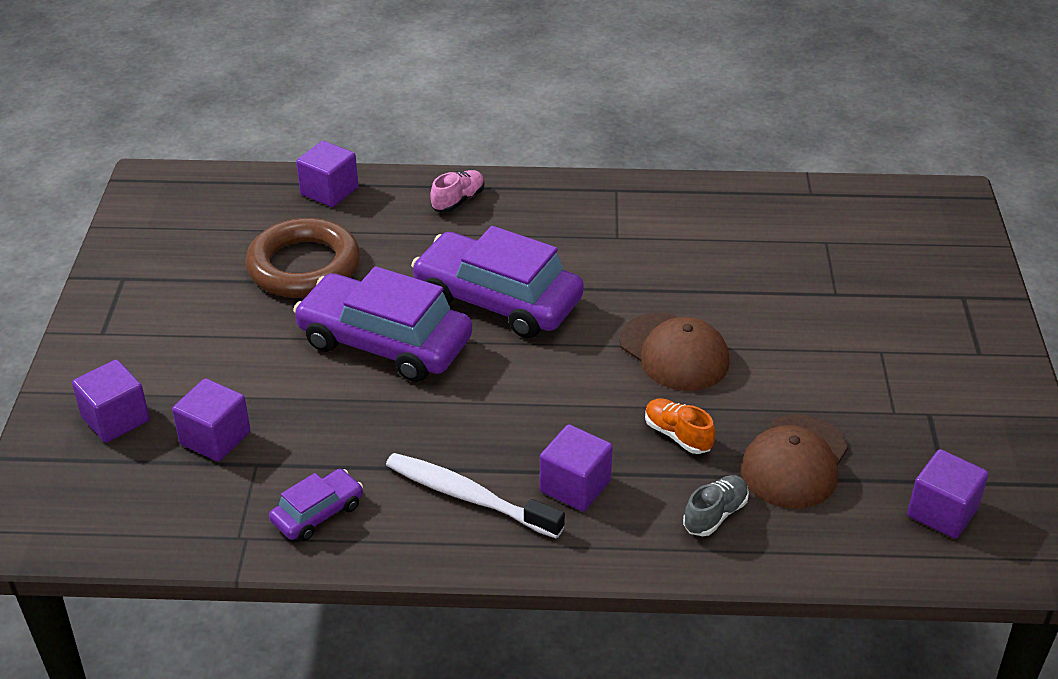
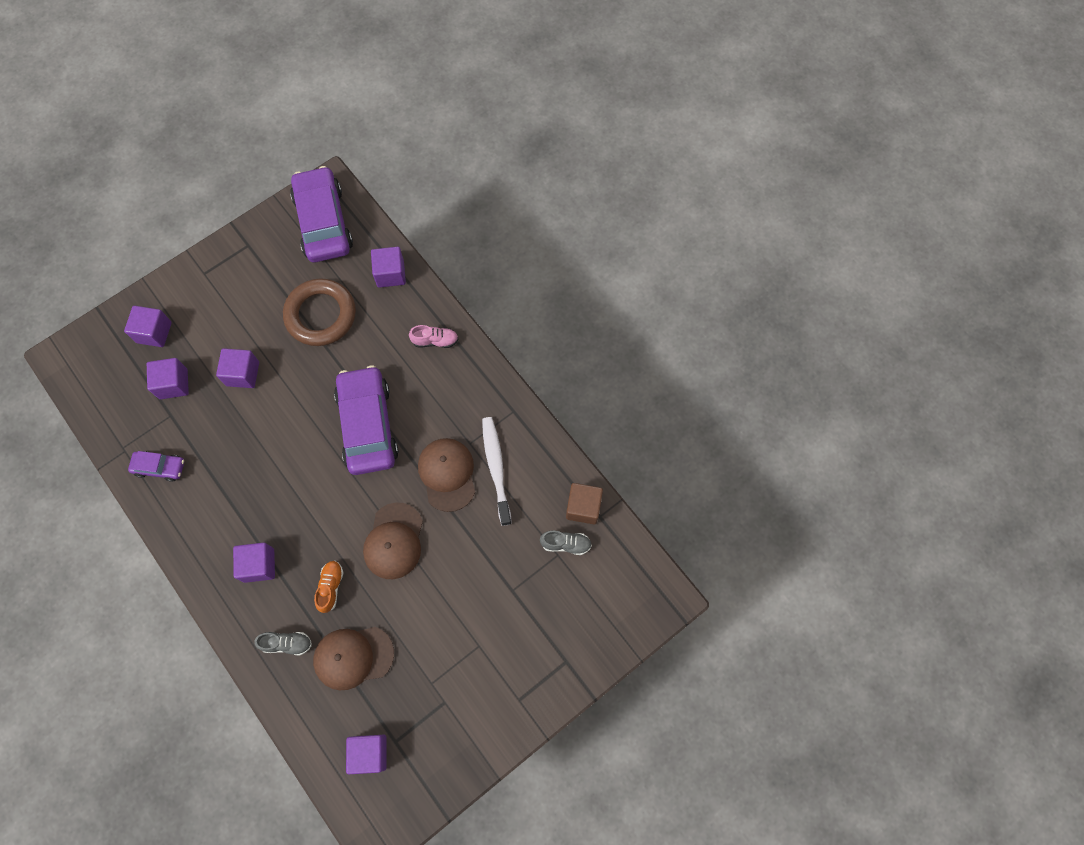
camera: 50 degrees right, 30 degrees up
(289, 368) = (243, 374): none -> purple cube
(384, 342) = (293, 400): purple car -> purple car (323, 222)
(468, 496) = (217, 523): white toothbrush -> white toothbrush (496, 468)
(636, 271) = (447, 474): none -> brown cap
(788, 198) = (583, 507): none -> brown cube
(819, 230) = (565, 544): none -> grey shoe

